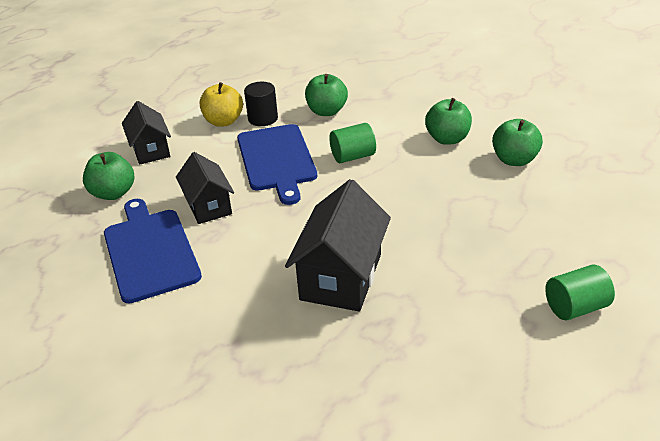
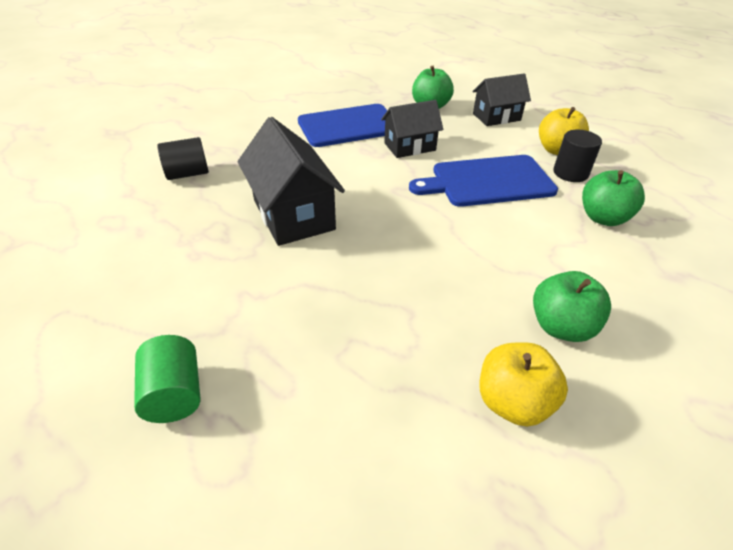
camera: 90 degrees right, 5 degrees up
(262, 388) = (188, 174): none -> black cylinder
(341, 277) = (293, 214): black house -> black house turned 45 degrees clockwise
(353, 156) = (501, 233): green cylinder -> none
(514, 160) = (513, 402): green apple -> yellow apple

